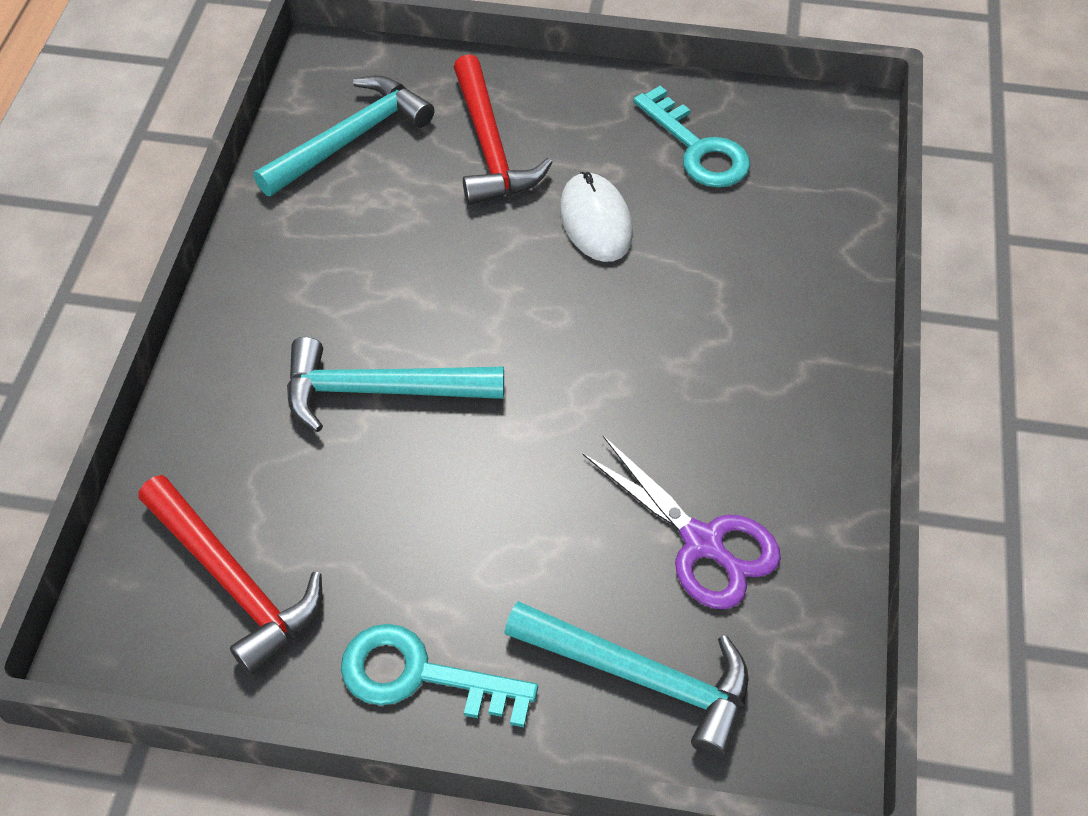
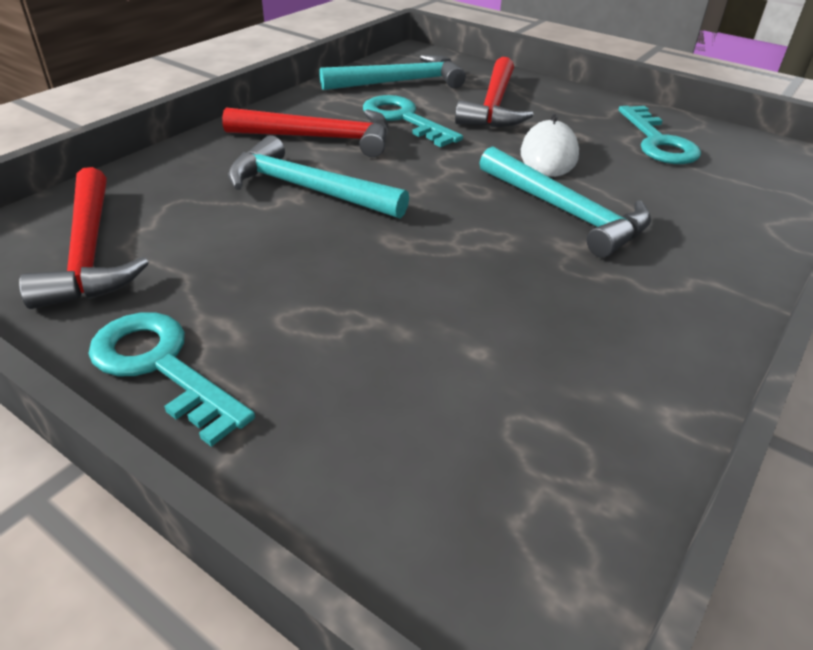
camera: 25 degrees right, 15 degrees down
(331, 295) = (320, 138): none -> red hammer
(402, 217) = (403, 119): none -> turquoise key
(641, 677) = (367, 455): turquoise hammer -> turquoise hammer (566, 212)
(702, 543) = (511, 370): purple scissors -> none

